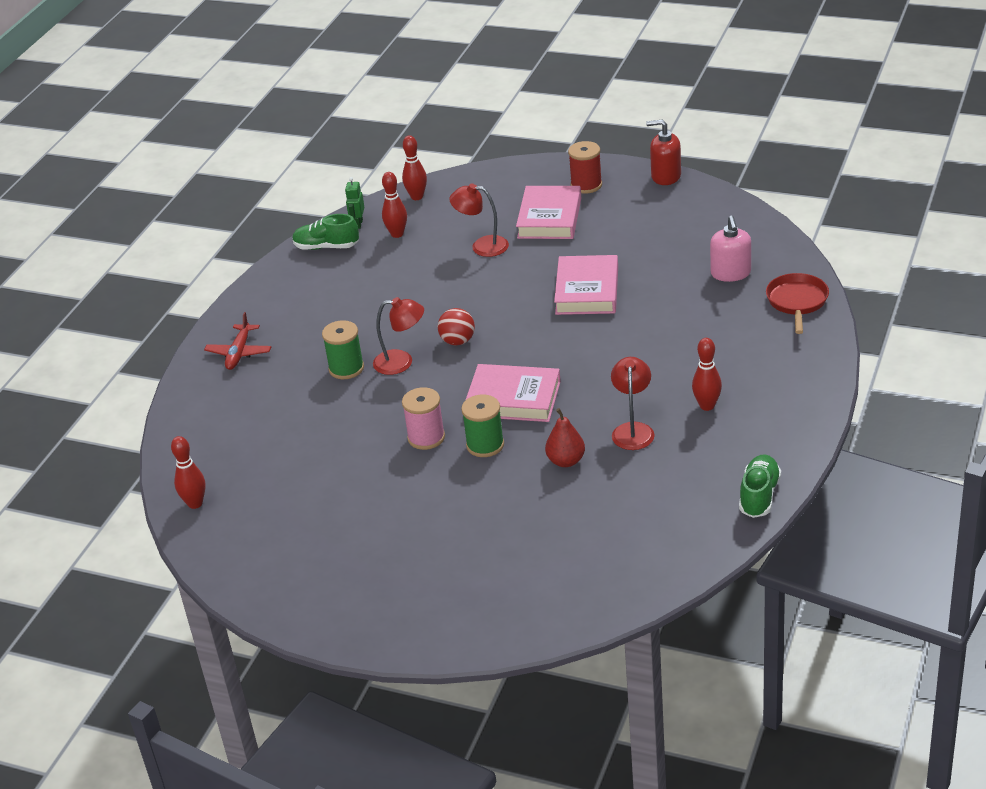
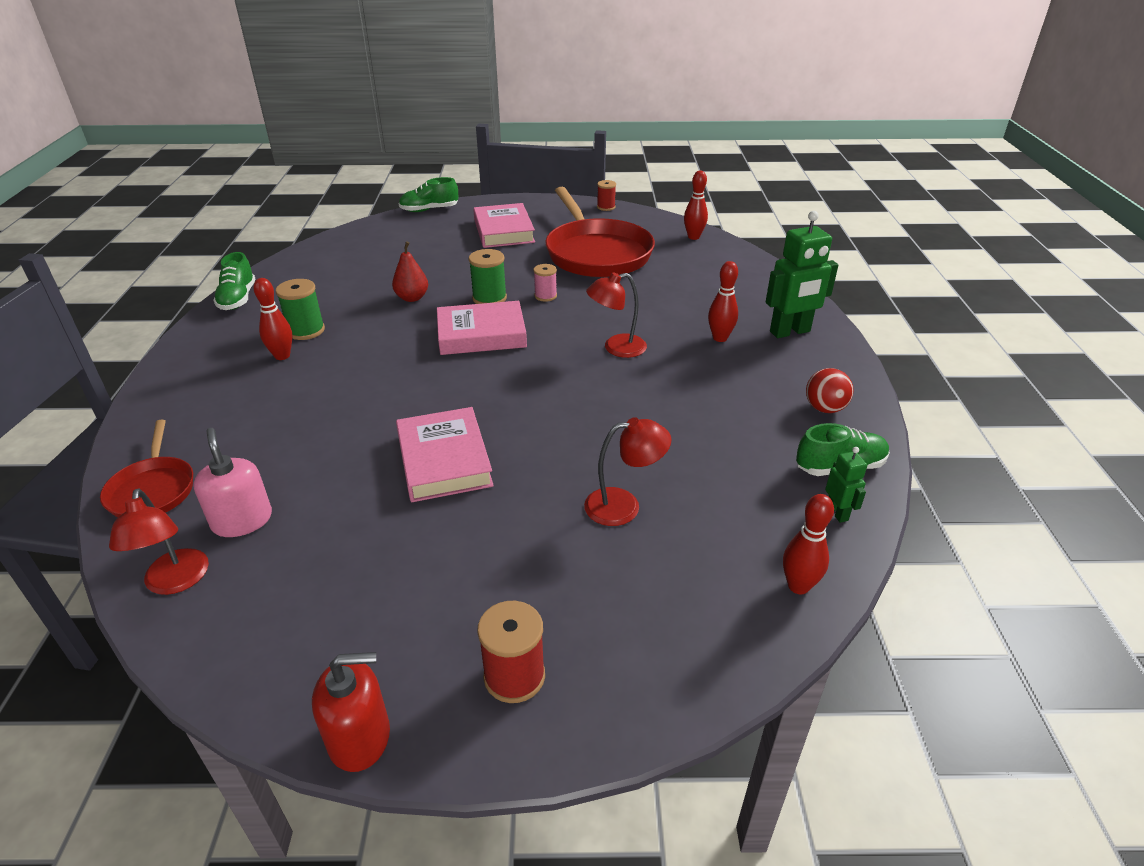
camera: 155 degrees right, 0 degrees up
(239, 353) = (790, 332): red plane -> green robot
(247, 593) = (606, 207): none -> red spool
(328, 496) = (596, 253): none -> red pan
(346, 368) = (667, 335): green spool -> green spool (306, 330)
(397, 234) = (763, 505): red bowling pin -> red bowling pin (720, 338)
(426, 437) = (545, 296): pink spool -> pink spool, size x0.66
(458, 341) = (571, 376): red ball -> red ball (824, 408)
(492, 642) = (429, 210): none -> green shoe
(549, 218) = (548, 579): pink book -> pink book (503, 231)
(633, 430) = (355, 327): red lamp -> red lamp (176, 582)

